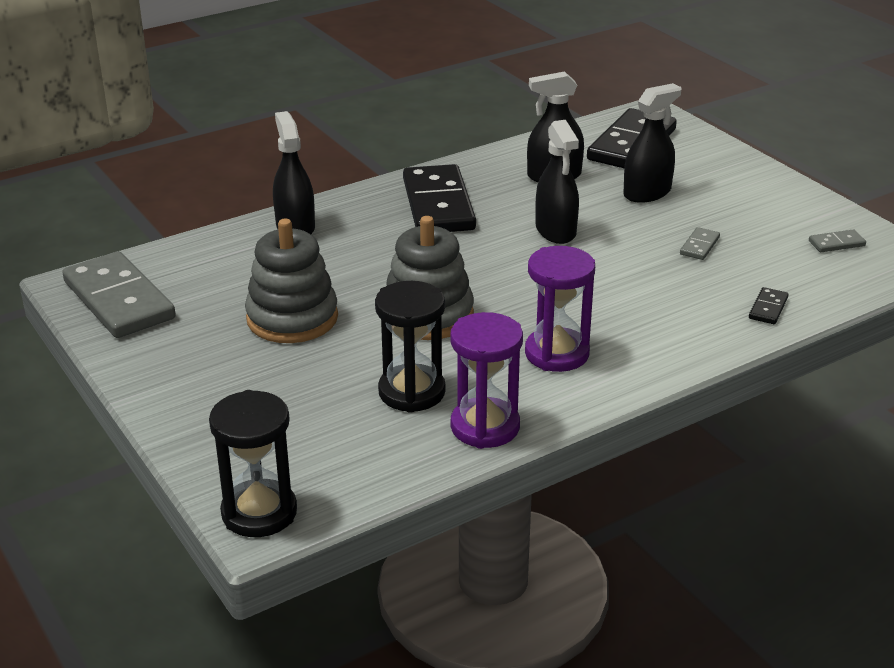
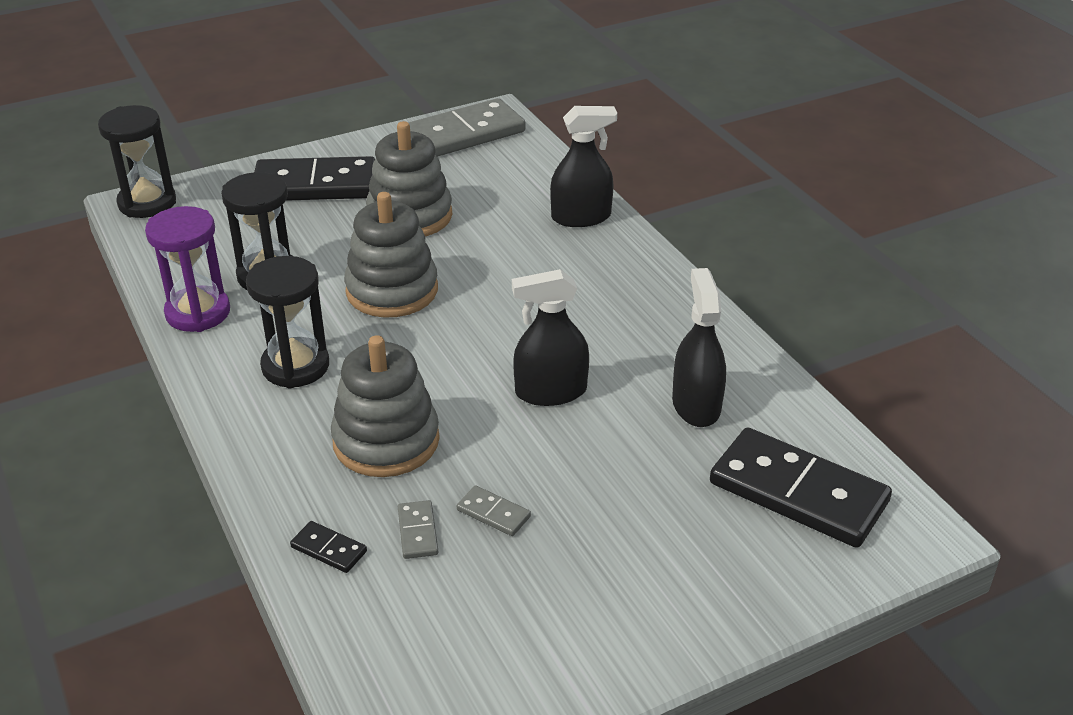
camera: 95 degrees right, 5 degrees up
(438, 204) = (623, 308): black domino -> black domino (315, 185)
(556, 353) = (295, 366): purple hourglass -> black hourglass
(639, 296) = (386, 441): none -> grey stacking toy
(647, 193) = (645, 486): black spray bottle -> none
(836, 243) = (475, 665): grey domino -> grey domino (417, 532)

